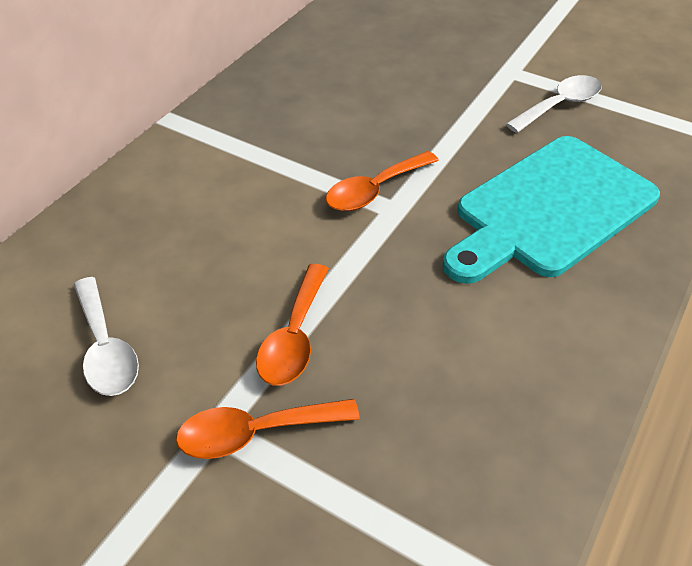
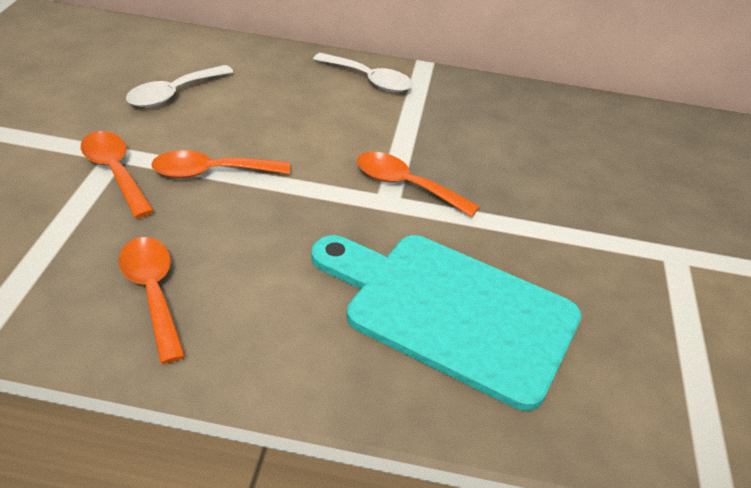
camera: 65 degrees right, 5 degrees down
(483, 419) = (153, 292): none -> orange spoon
(560, 105) = (645, 304): white spoon -> white spoon (369, 80)

